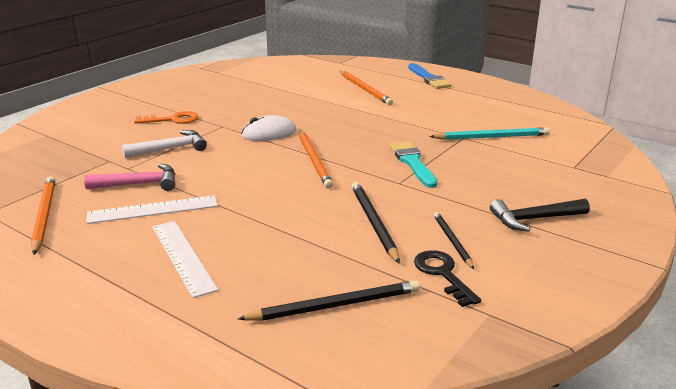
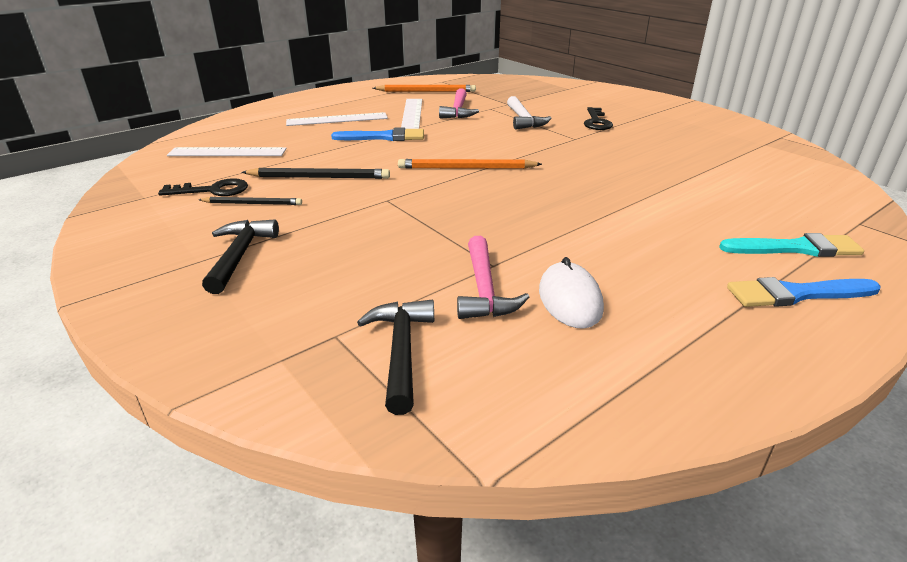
camera: 105 degrees right, 5 degrees up
(172, 120) = (596, 122): orange key -> black key
(244, 211) = (384, 137): none -> blue brush
(268, 133) = (548, 155): white mouse -> white mouse (570, 299)
(335, 305) = (227, 152): black pencil -> white ruler
(365, 89) = (711, 224): orange pencil -> none
(412, 163) = (431, 215): turquoise brush -> turquoise brush (796, 248)
(492, 137) = (484, 290): turquoise pencil -> pink hammer
(565, 149) = (401, 351): none -> black hammer

